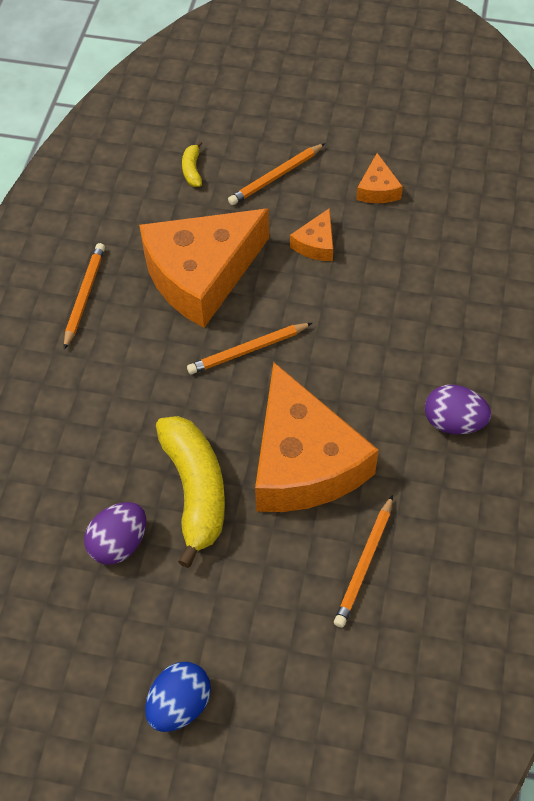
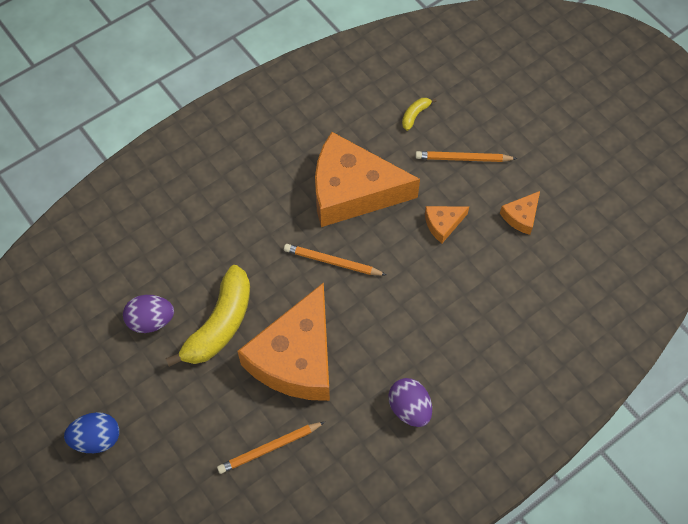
camera: 40 degrees right, 5 degrees up
(85, 296) = (272, 153): orange pencil -> none

